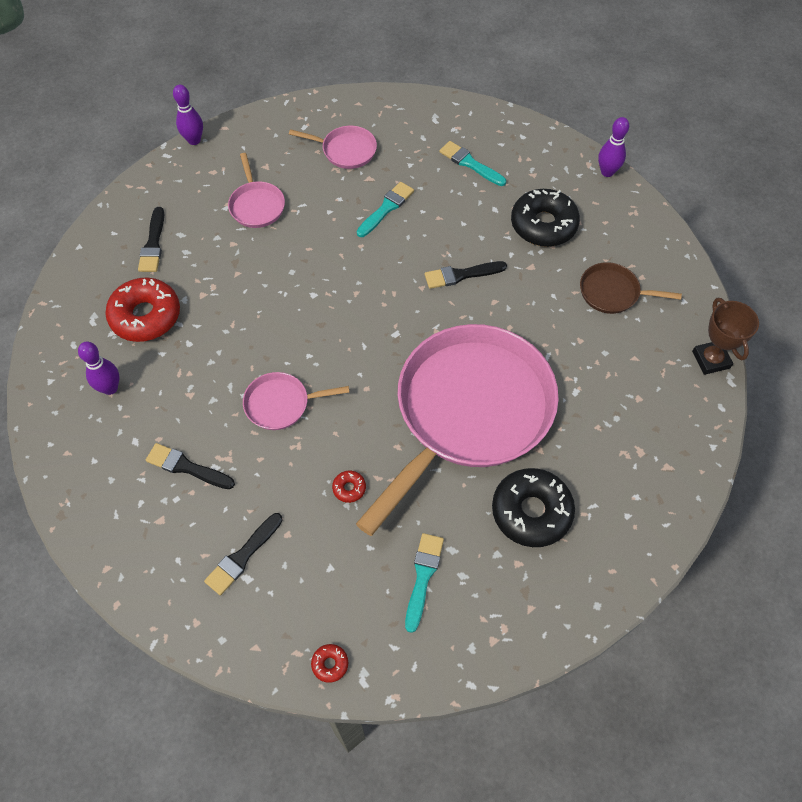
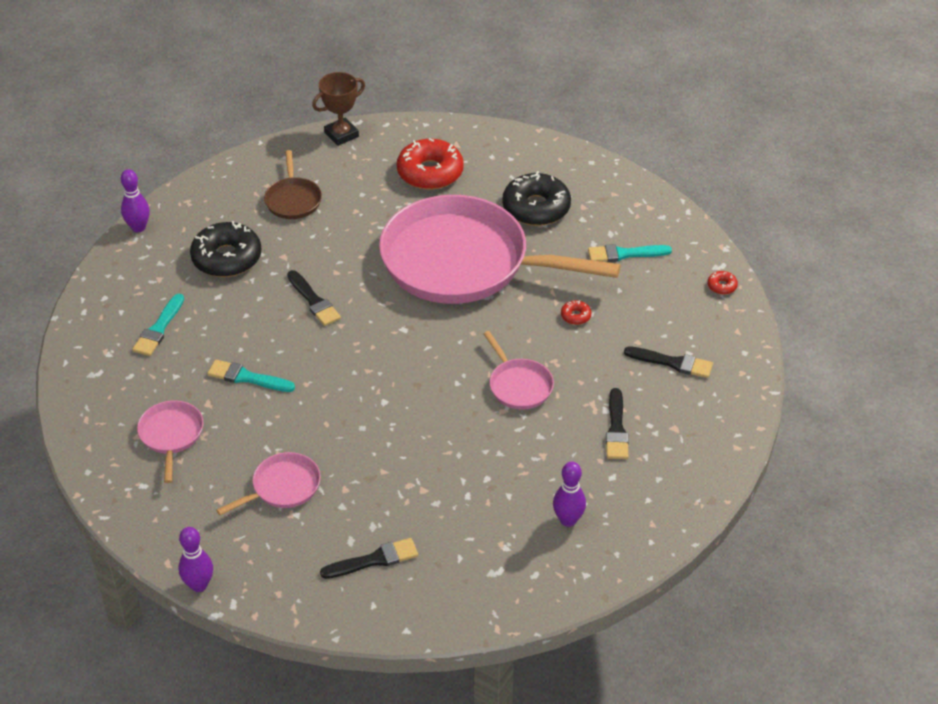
camera: 110 degrees left, 15 degrees down
(146, 316) = (471, 527): red donut -> red donut (430, 172)

